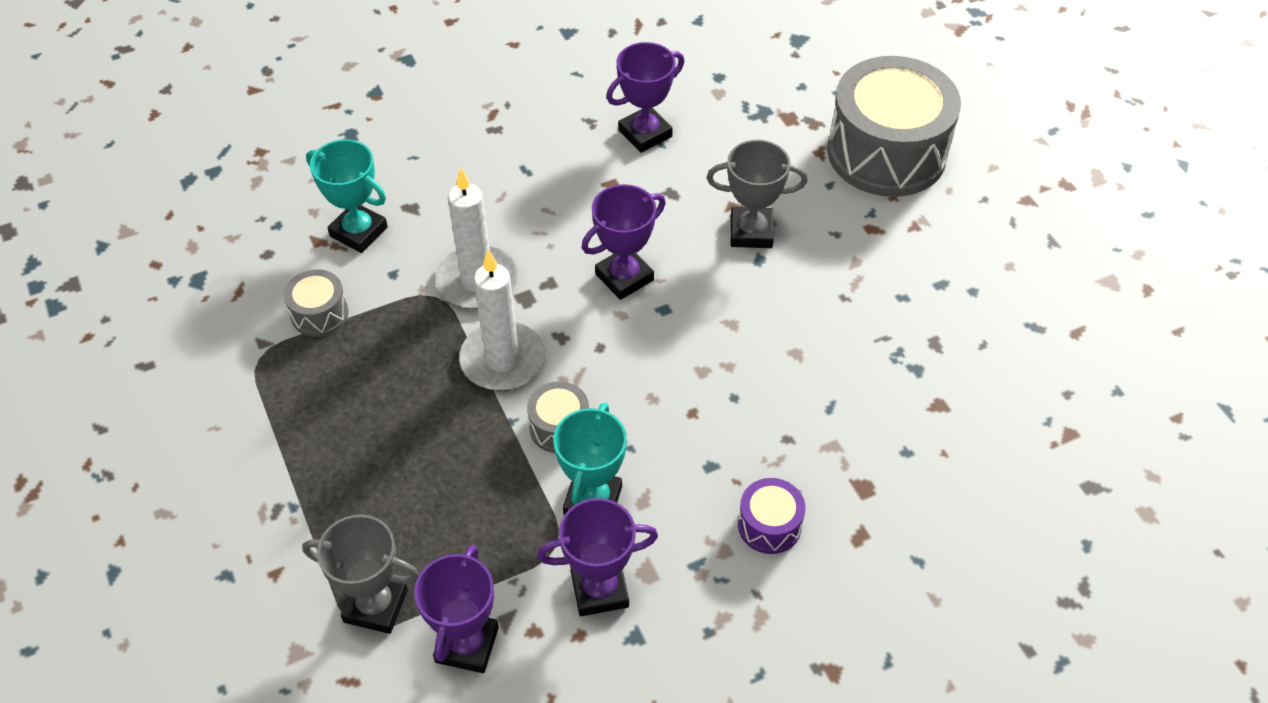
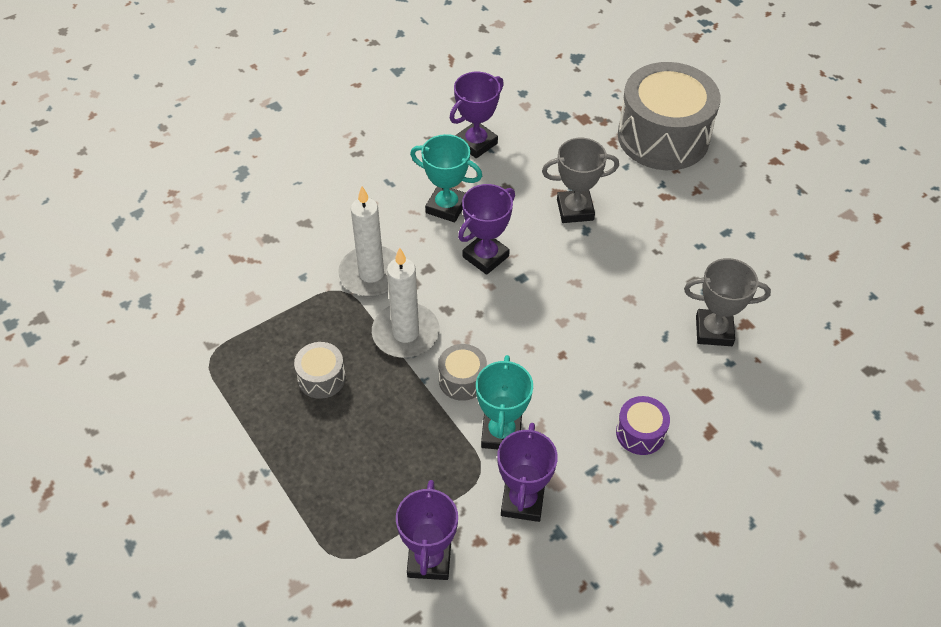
camera: 10 degrees left, 0 degrees up
(319, 314) = (251, 316): grey drum -> grey drum (321, 378)
(358, 232) = (267, 247): turquoise trophy -> turquoise trophy (446, 207)
(375, 606) = (350, 540): grey trophy -> grey trophy (714, 331)
(599, 589) = (522, 501): purple trophy -> purple trophy turned 60 degrees counterclockwise

